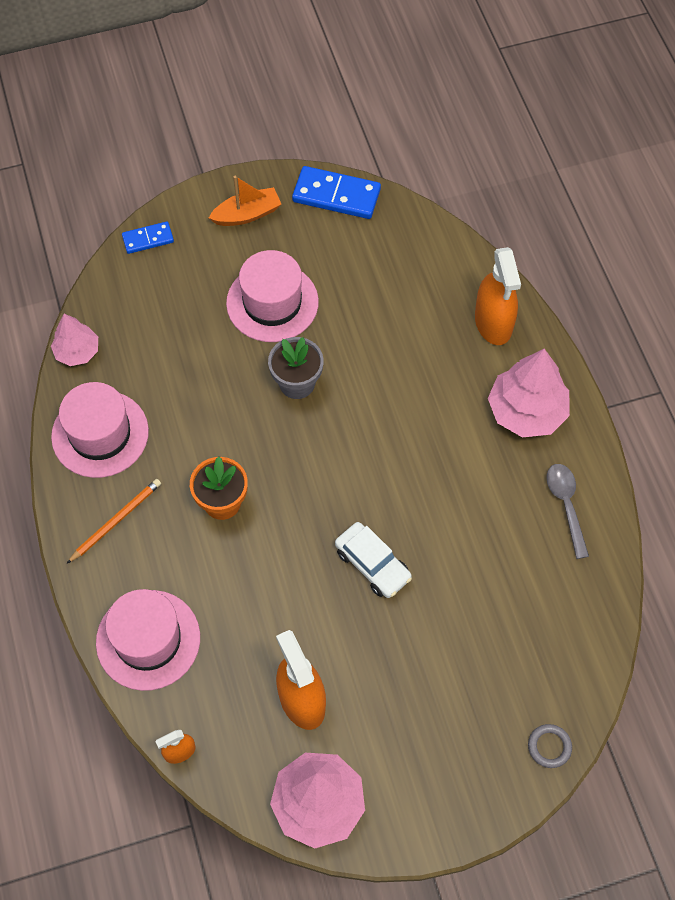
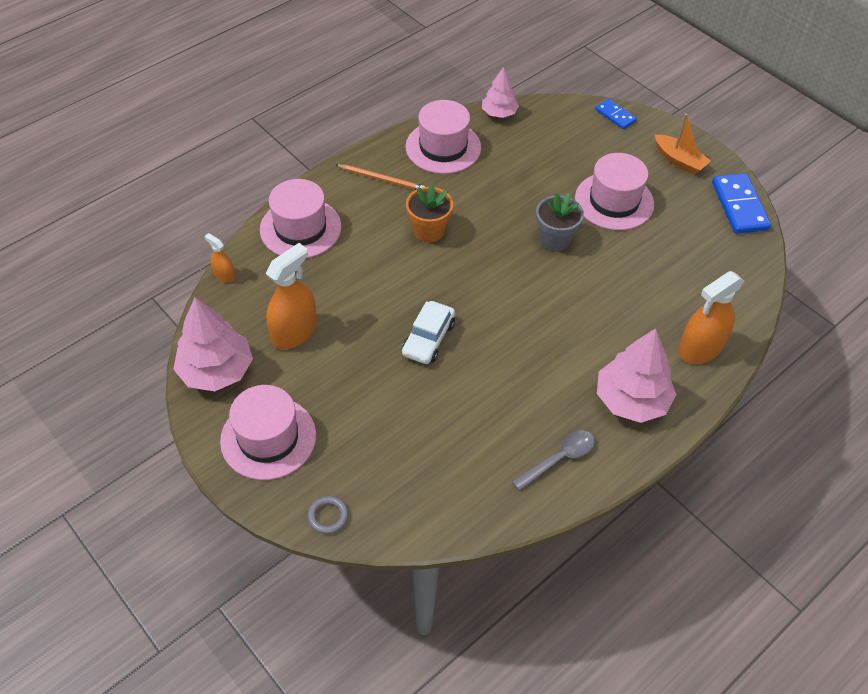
camera: 65 degrees right, 10 degrees down
(432, 775) = (268, 438): none -> pink hat

